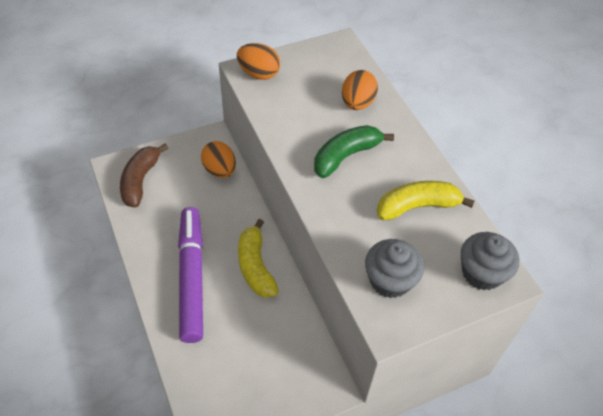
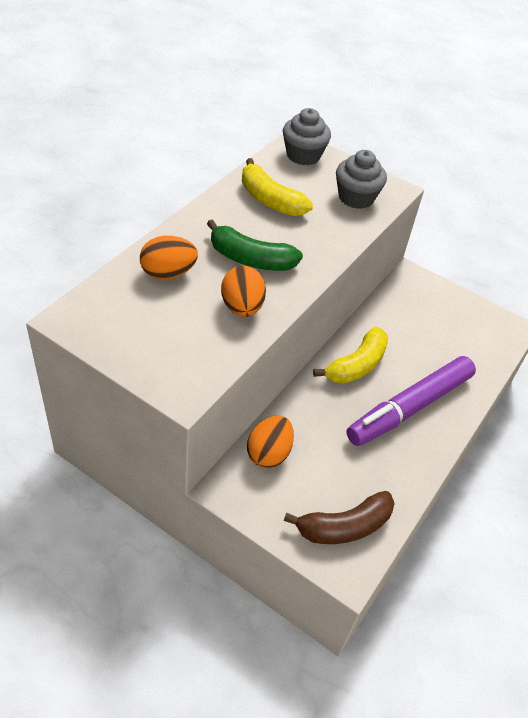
camera: 125 degrees left, 5 degrees down
(259, 74) = (181, 375): orange egg -> orange egg (242, 307)

